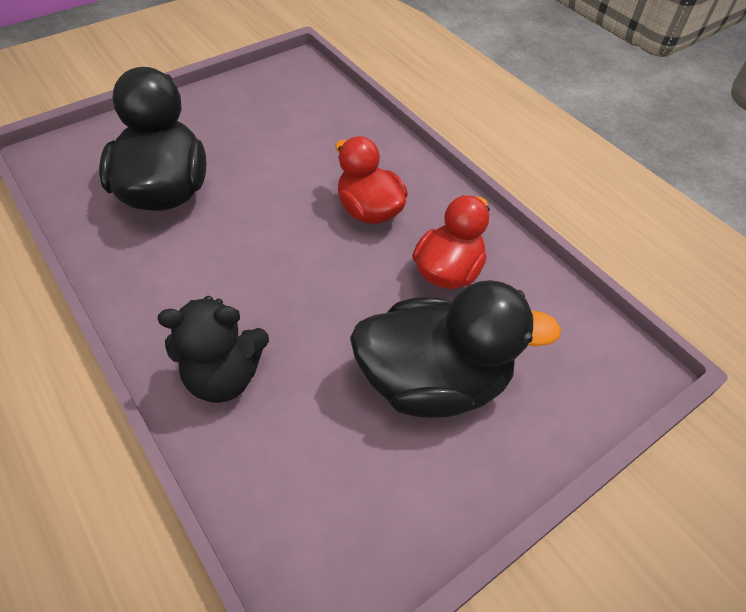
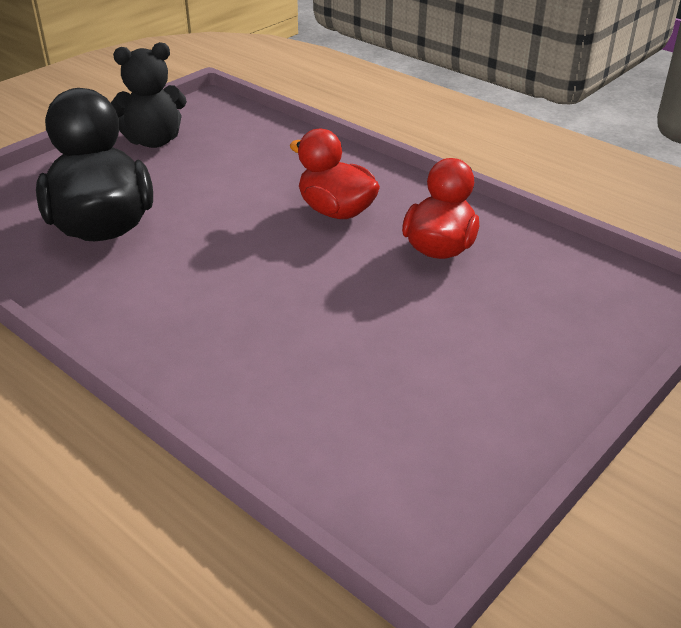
camera: 10 degrees left, 15 degrees down
(224, 376) = (235, 369): black teddy bear -> black teddy bear (154, 141)
(433, 381) = (462, 337): black duck -> none

